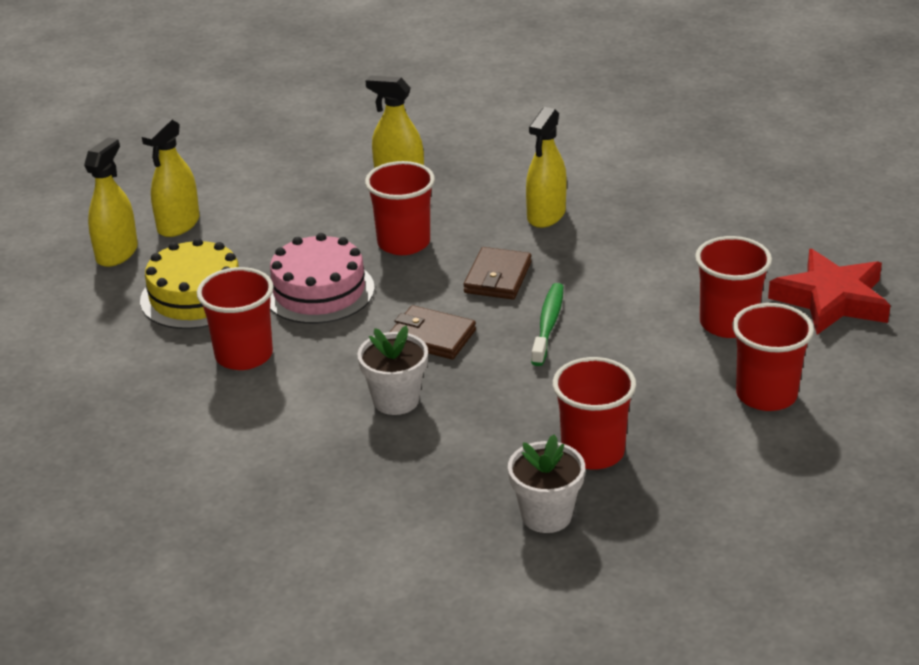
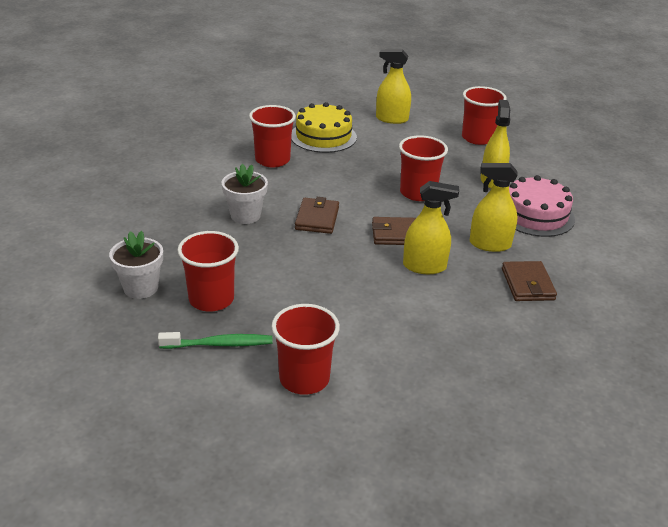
camera: 70 degrees right, 0 degrees up
(117, 253) = (353, 108): yellow spray bottle -> yellow spray bottle (424, 266)
(319, 291) = (348, 172): pink cake -> pink cake (535, 215)
(548, 324) = (352, 262): green toothbrush -> green toothbrush (219, 344)
(634, 209) = (527, 284): none -> brown wallet
(728, 324) = (393, 349): red cup -> red cup (477, 138)
(831, 300) = (458, 408): red star -> none

